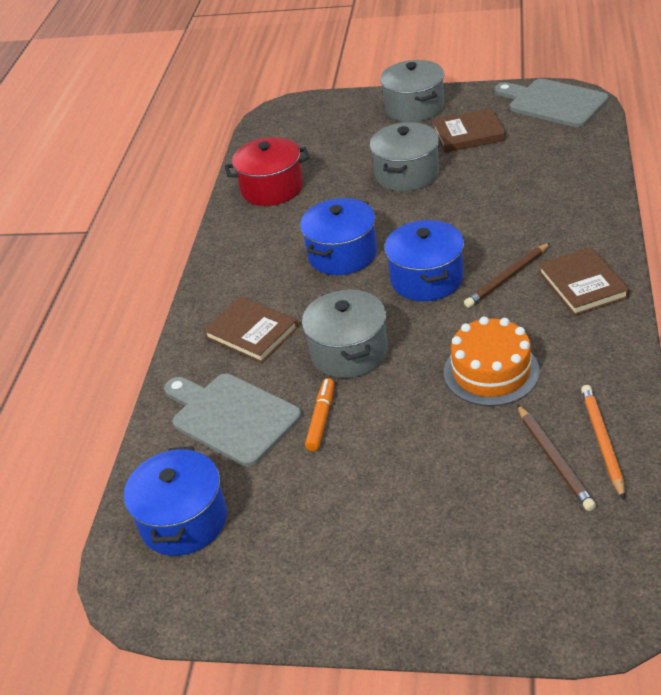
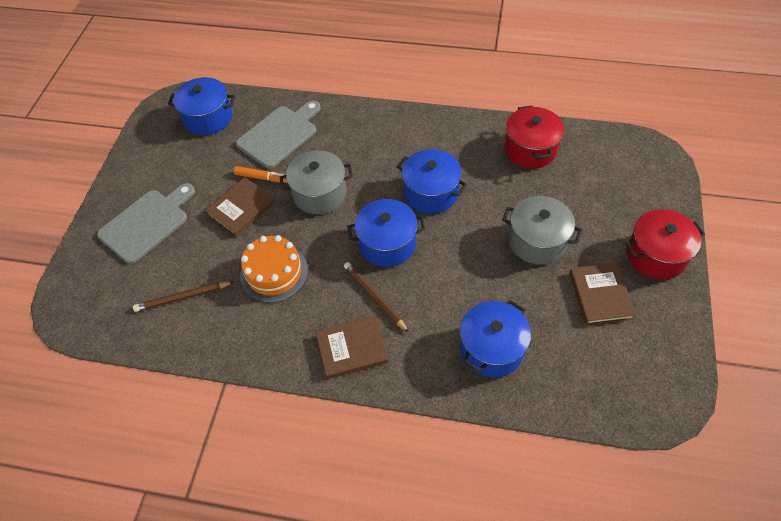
camera: 90 degrees right, 15 degrees up
(251, 333) = (355, 142): brown book -> brown book (241, 208)
(414, 107) = (656, 255): grey pot -> red pot
(550, 191) = (491, 348): none -> blue pot
(553, 103) = (657, 380): grey cutting board -> grey cutting board (147, 223)
(602, 441) = (187, 328): orange pencil -> none

